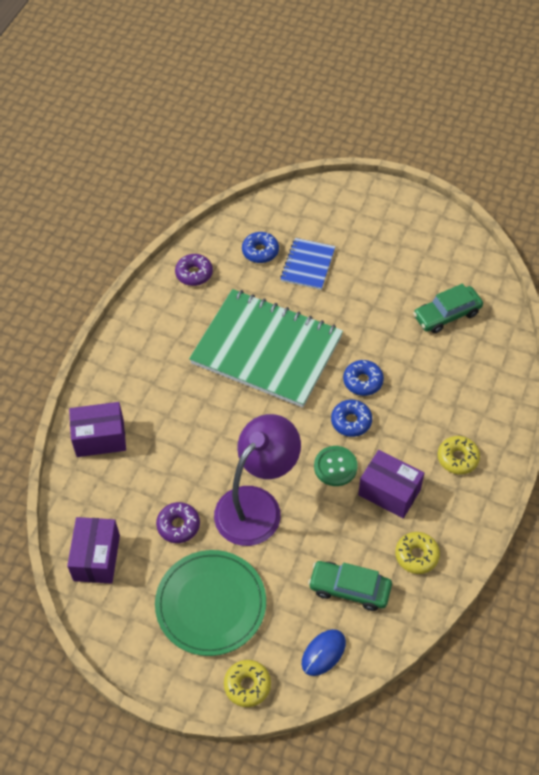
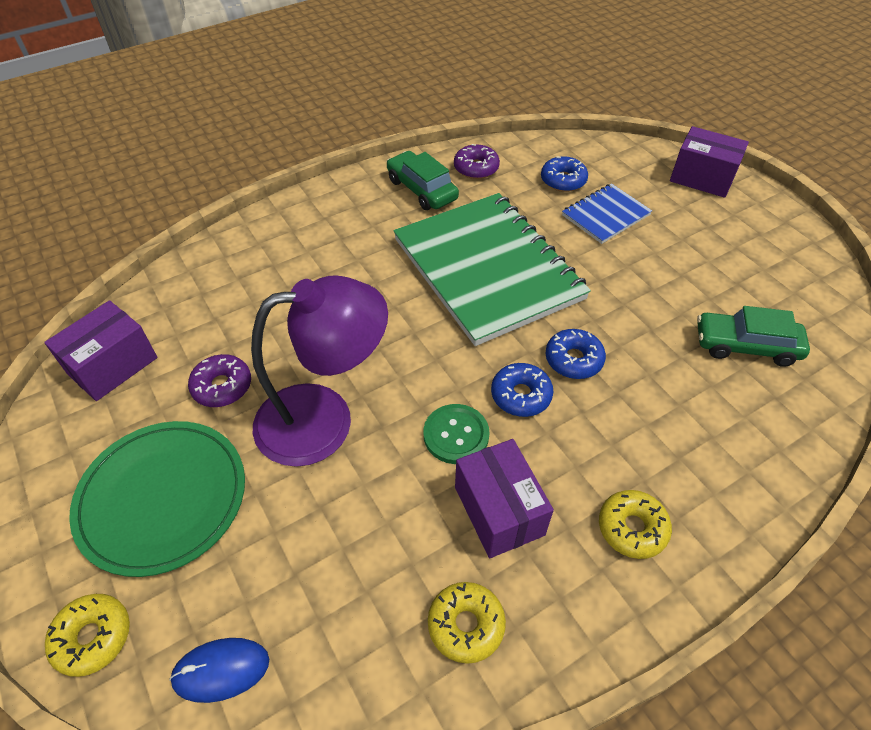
camera: 35 degrees right, 5 degrees down
(100, 438) = (241, 257): purple box -> purple box (702, 178)
(349, 589) = (336, 604): green car -> green car (422, 189)

